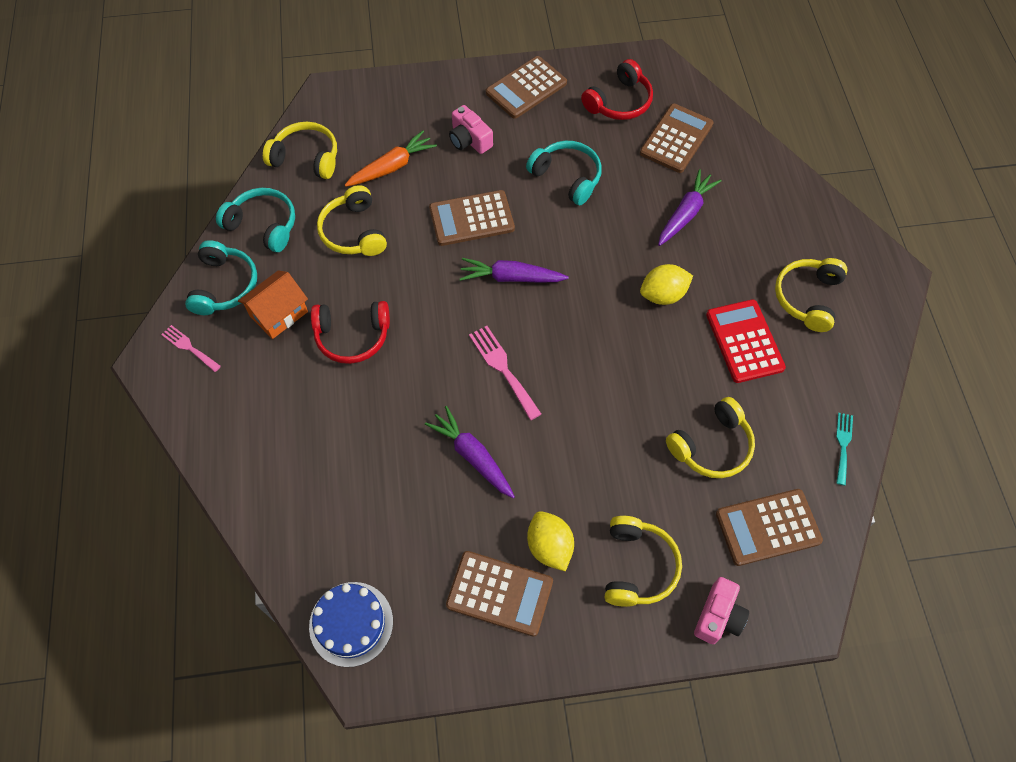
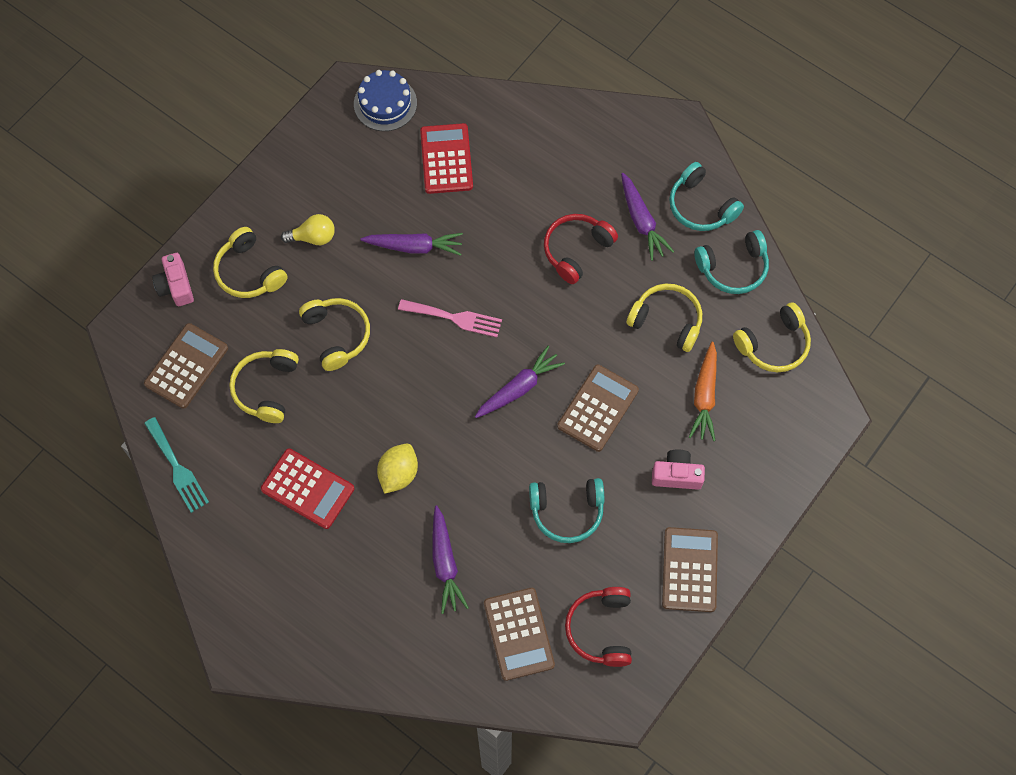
camera: 135 degrees right, 5 degrees up
(189, 347) = (668, 152): pink fork -> none
(279, 314) = (641, 221): orange house -> purple carrot
(360, 511) = (446, 159): none -> red calculator
(499, 593) = (317, 188): brown calculator -> none
(549, 546) = (313, 237): yellow lemon -> yellow light bulb
(808, 298) = (289, 570): yellow headphones -> yellow headphones (337, 335)
(843, 445) = (177, 468): turquoise fork -> turquoise fork, size x1.52

